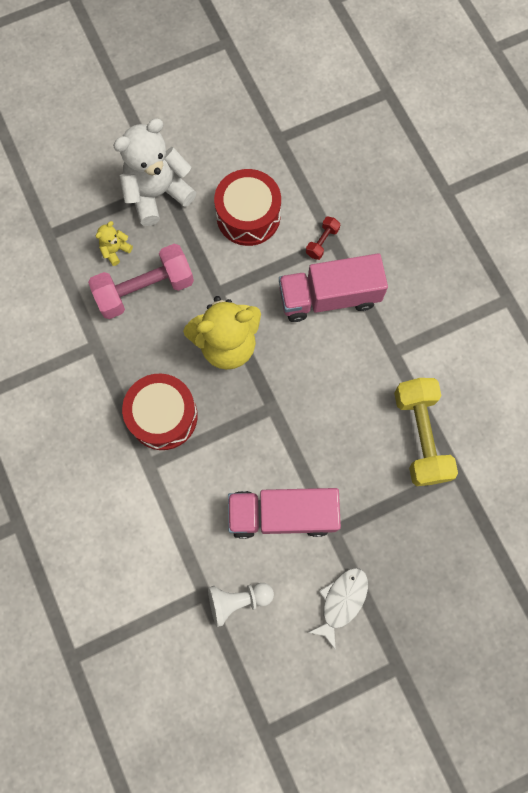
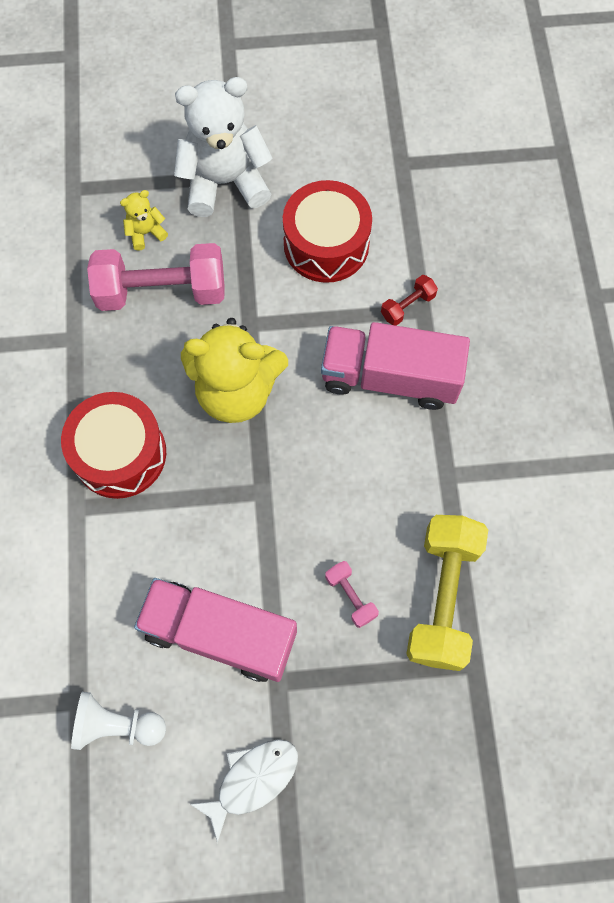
camera: 20 degrees right, 5 degrees down
(359, 457) = (350, 596): none -> pink dumbbell

